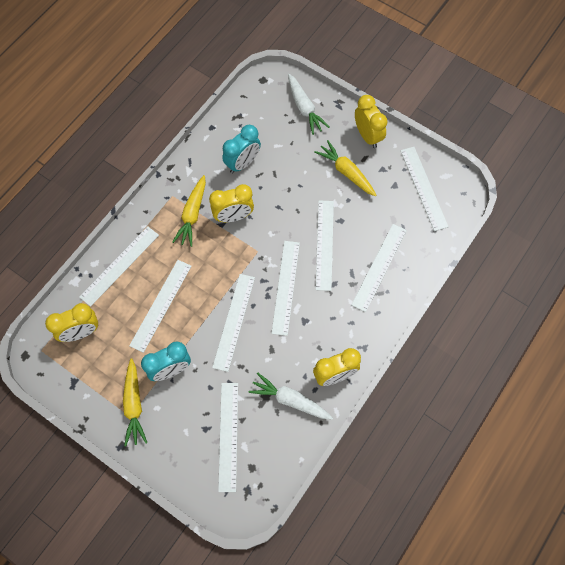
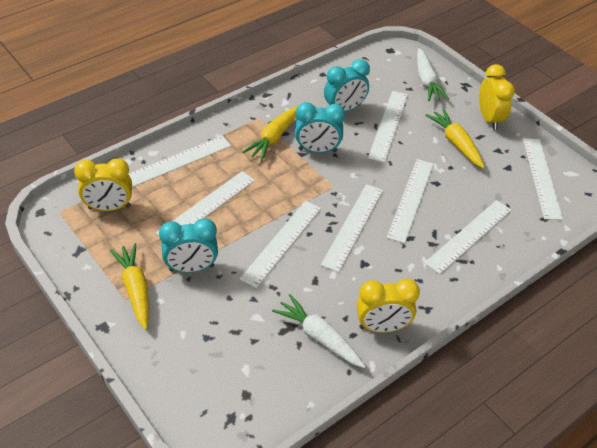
camera: 15 degrees right, 20 degrees down
(134, 404) = (135, 290): yellow carrot -> yellow carrot turned 150 degrees clockwise
(228, 436) = (231, 352): white ruler -> white ruler (388, 125)
(233, 216) = (317, 150): yellow clock -> turquoise clock

